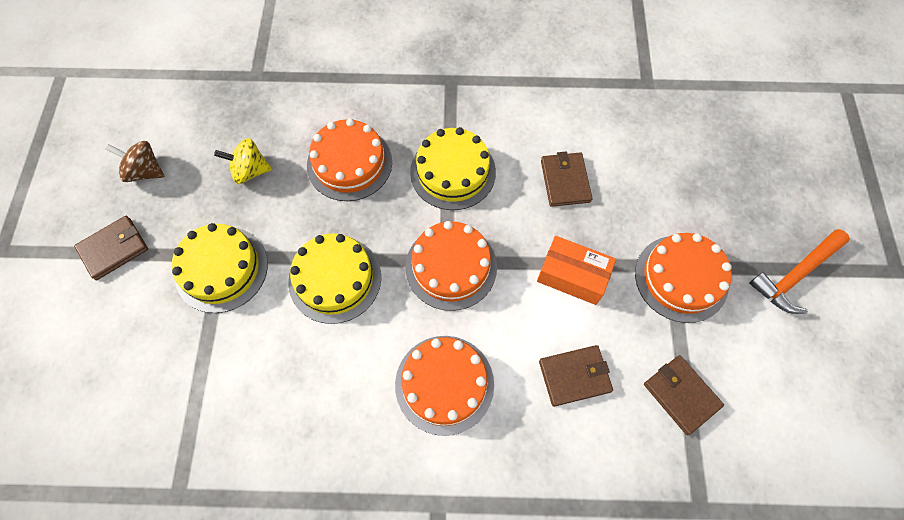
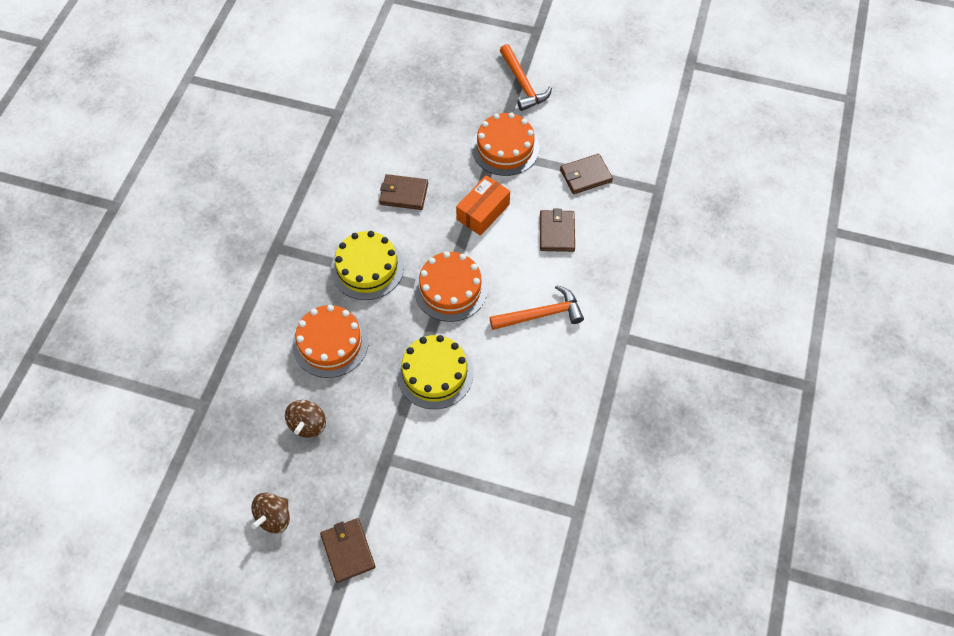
camera: 75 degrees left, 5 degrees down
(221, 269) = (398, 460): yellow cake -> none
(250, 171) = (308, 424): yellow spinning top -> brown spinning top
(444, 384) = (541, 314): orange cake -> orange hammer

